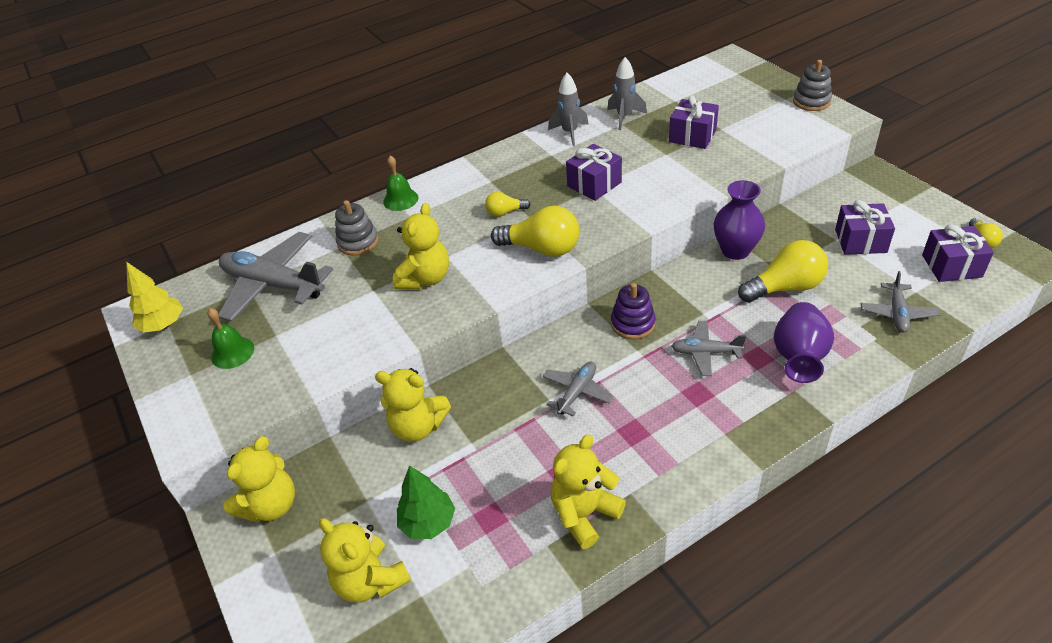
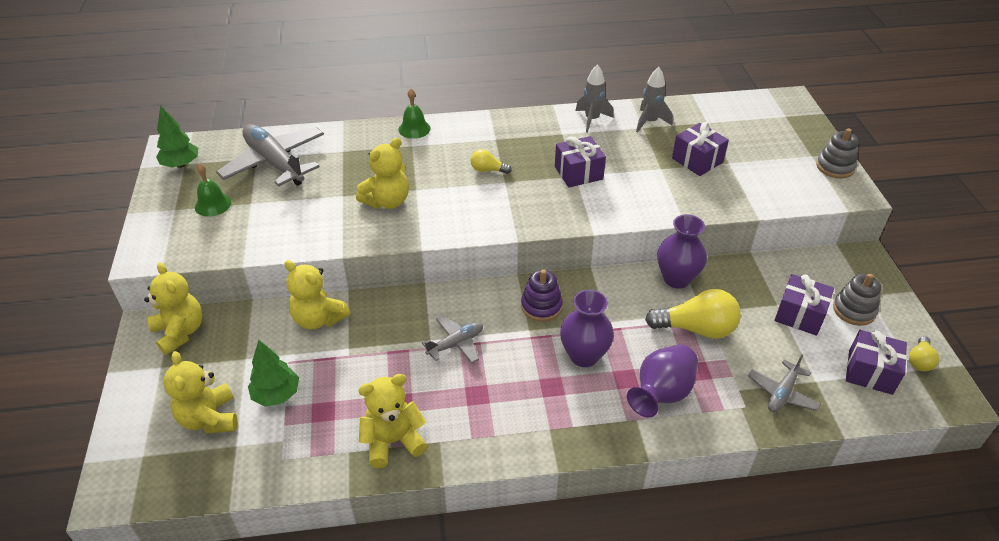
camera: 20 degrees right, 0 degrees up
(163, 325) = (181, 164): yellow tree -> green tree
(271, 505) = (180, 332): yellow teddy bear -> yellow teddy bear turned 90 degrees counterclockwise
(358, 242) = (358, 152): grey stacking toy -> grey stacking toy (854, 310)
(542, 249) = (494, 212): yellow light bulb -> none
(705, 352) = (584, 355): grey plane -> purple vase

